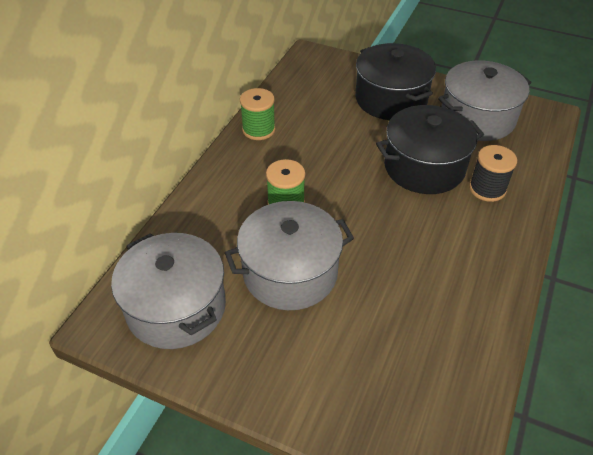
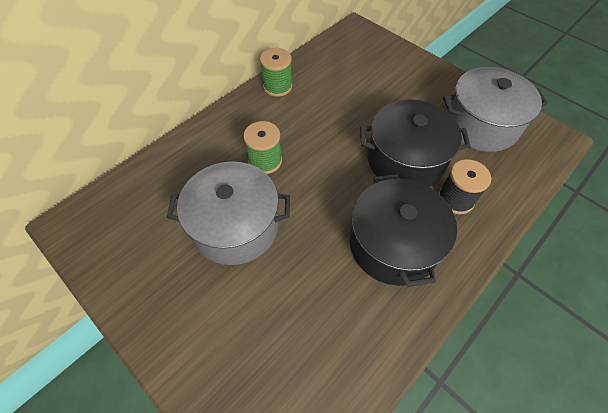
camera: 20 degrees right, 10 degrees up
(176, 307) = (129, 228): grey pot -> none
(391, 99) = (407, 86): black pot -> black pot (393, 244)

